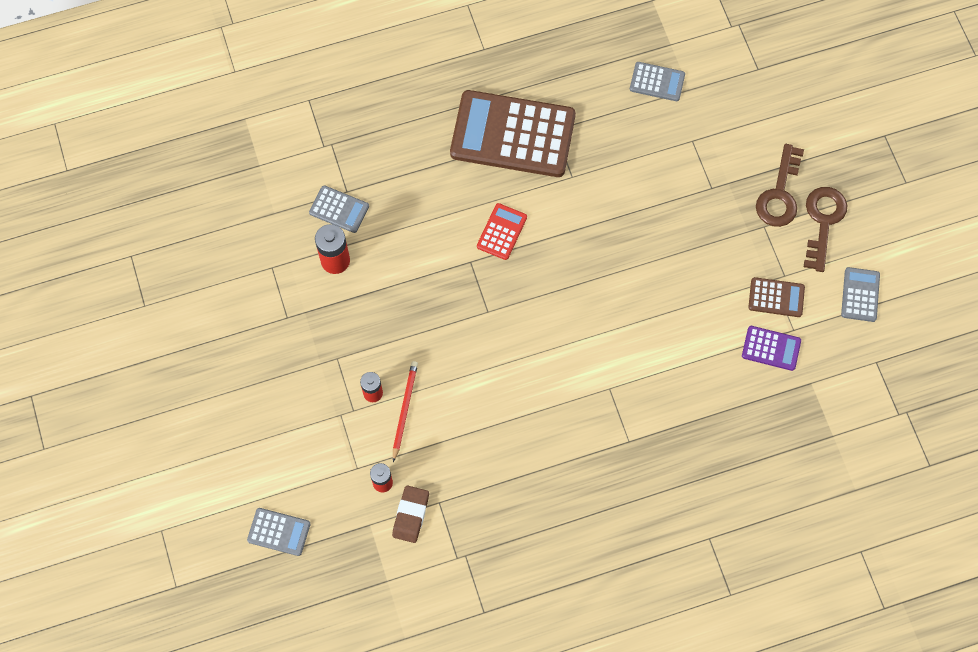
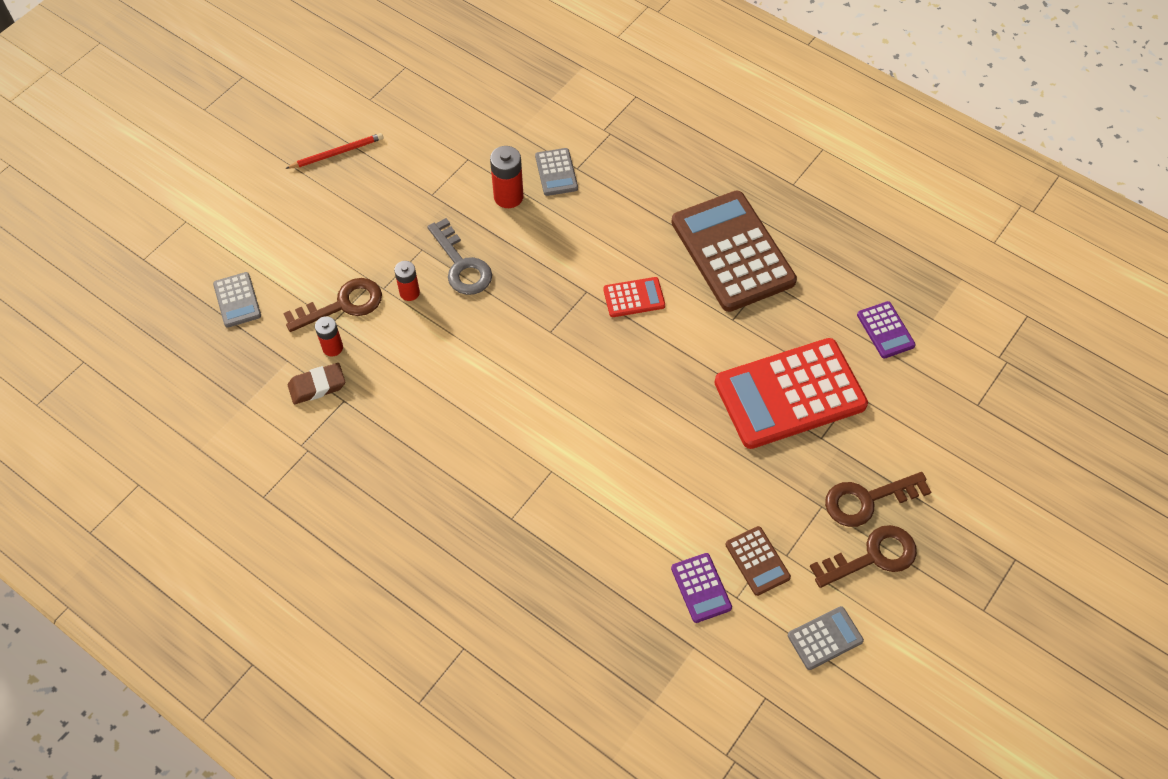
camera: 55 degrees right, 10 degrees down
(346, 451) = (342, 305): none -> brown key
(375, 337) = (461, 265): none -> grey key
(404, 409) = (411, 324): red pencil -> red pencil (337, 153)
(657, 82) = (885, 330): grey calculator -> purple calculator
(662, 183) = (789, 394): none -> red calculator

